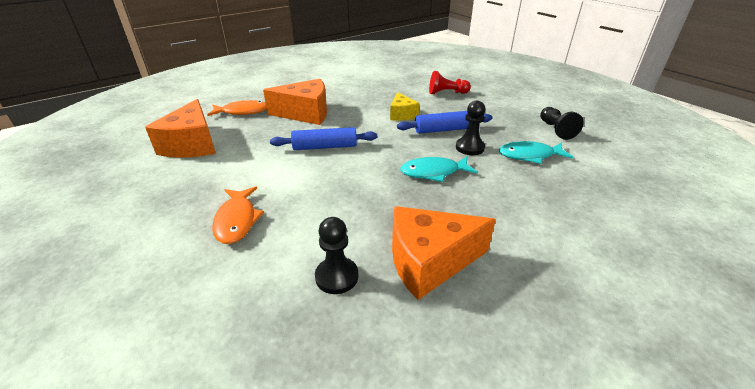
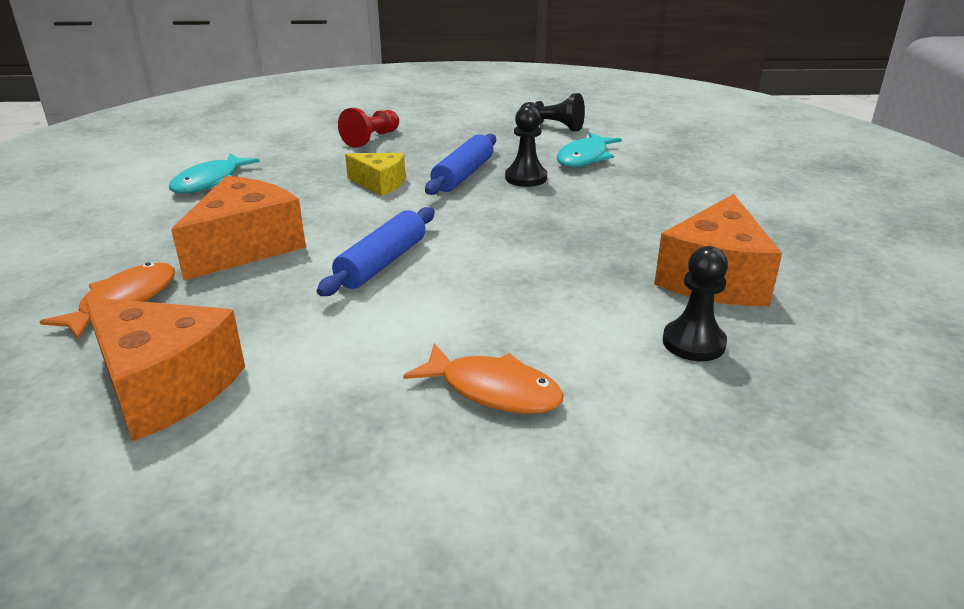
camera: 55 degrees left, 5 degrees down
(433, 172) = (551, 216): turquoise fish -> turquoise fish (210, 182)

